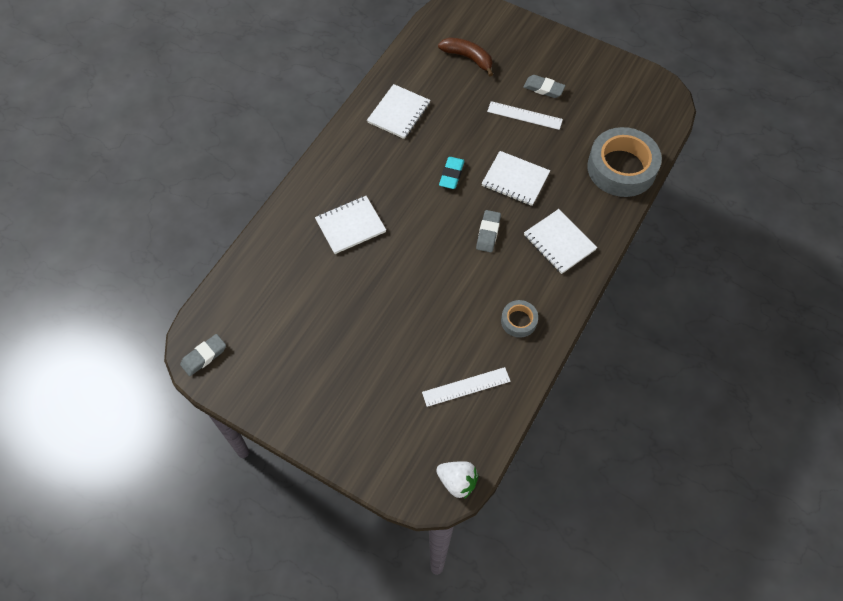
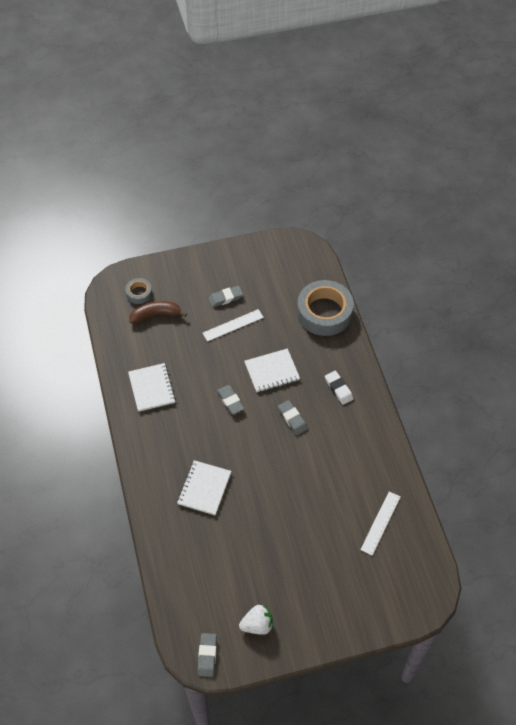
camera: 45 degrees left, 5 degrees down
(451, 175) = (230, 401): turquoise eraser -> grey eraser
(457, 482) = (435, 581): white strawberry -> white strawberry (257, 625)
(519, 321) = (367, 457): grey tape -> grey tape (139, 293)
(559, 242) = (338, 389): white notebook -> white eraser

